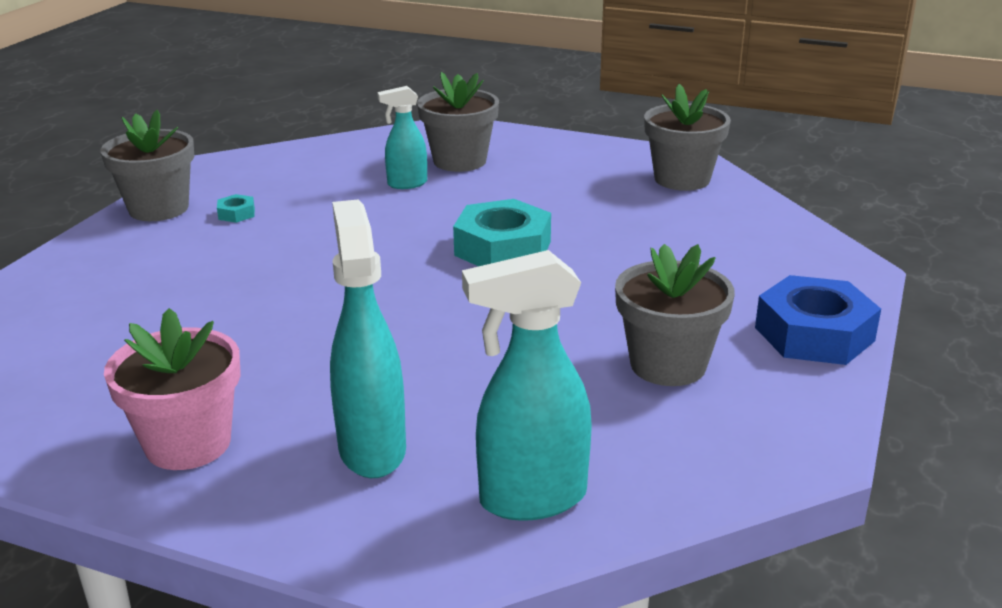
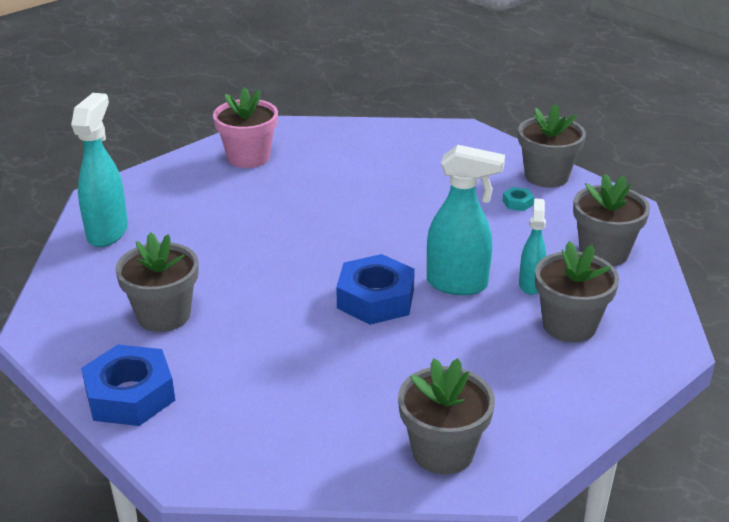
camera: 115 degrees right, 5 degrees up
(319, 163) = (603, 252): none -> grey flower pot
(372, 449) = (193, 200): turquoise spray bottle -> turquoise spray bottle (458, 284)
(503, 248) = (375, 299): turquoise nut -> blue nut

